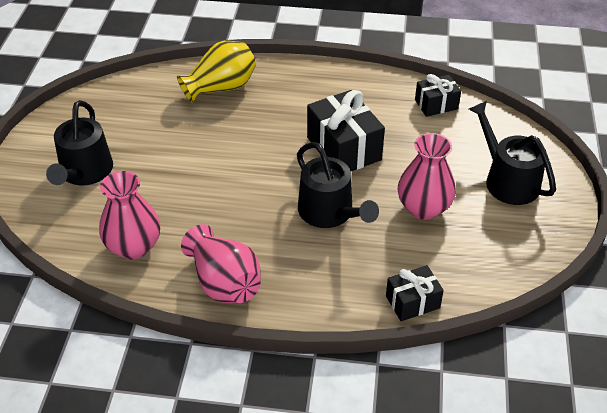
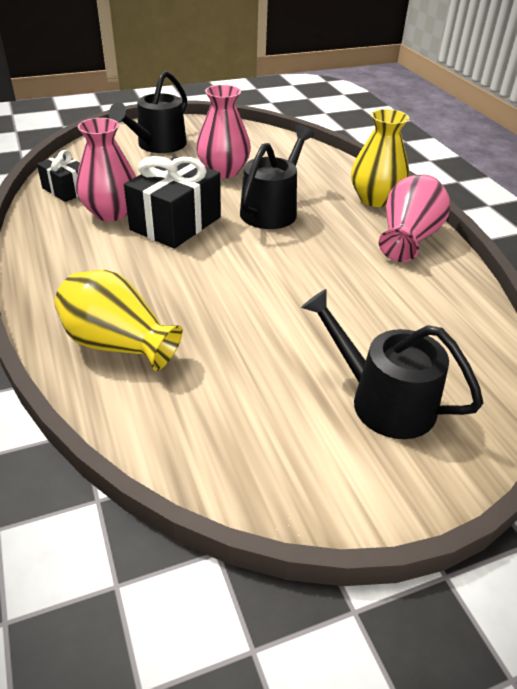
camera: 120 degrees left, 5 degrees down
(84, 172) = (383, 401): black watering can -> black watering can turned 120 degrees counterclockwise
(134, 246) = (436, 305): pink vase -> pink vase (111, 212)
(304, 298) = (375, 199): none -> yellow vase
(412, 302) = (326, 159): black gift -> none

